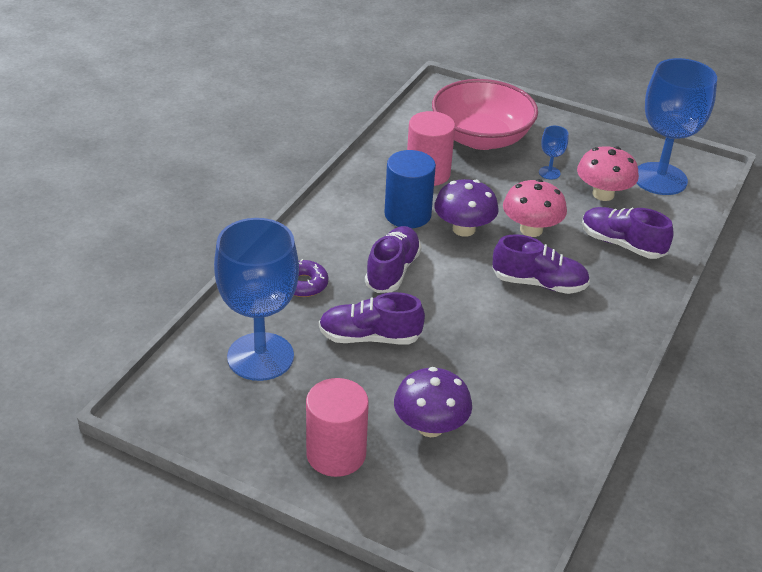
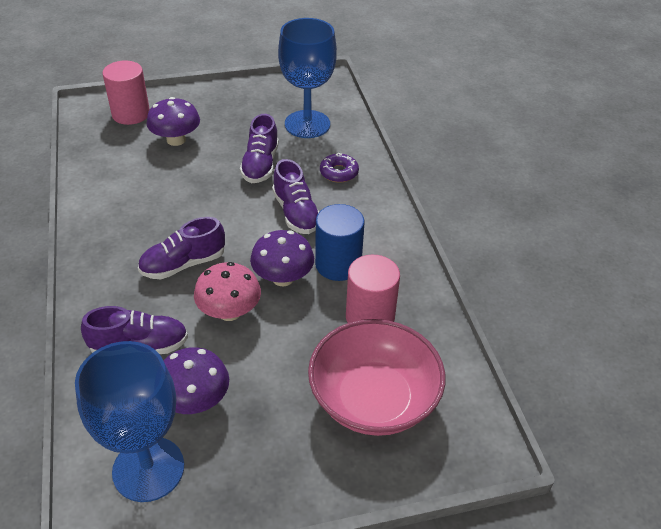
camera: 140 degrees right, 5 degrees up
(336, 454) = (213, 106): pink cylinder -> pink cylinder (131, 114)
(370, 337) = (260, 165): purple shoe -> purple shoe turned 135 degrees clockwise
(549, 173) = (267, 394): blue goblet -> none
(603, 194) = (195, 400): pink mushroom -> purple mushroom

